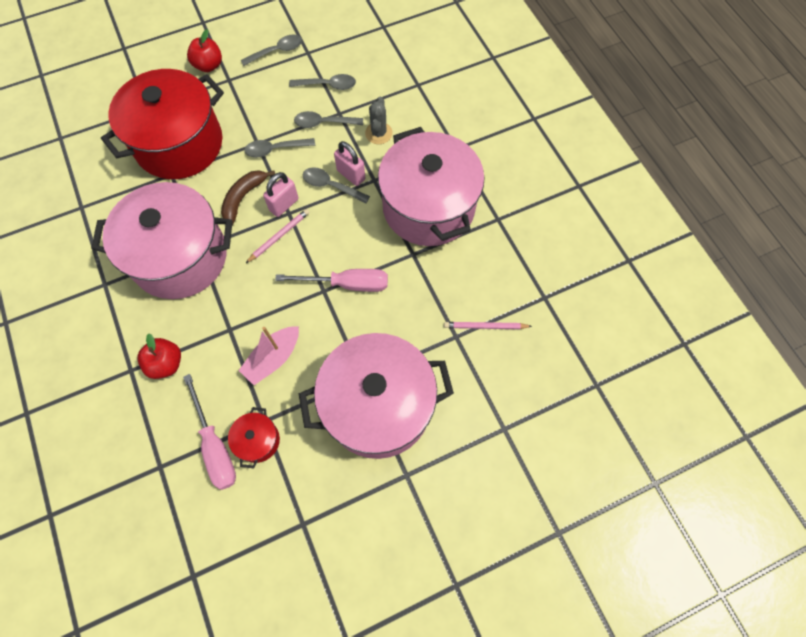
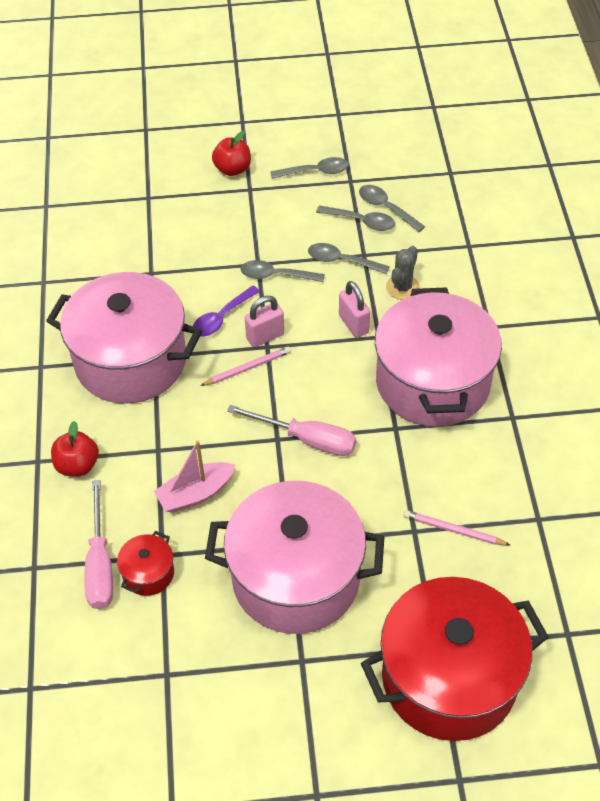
camera: 20 degrees right, 15 degrees down
(179, 144) = (171, 243): red pot -> red pot (449, 678)
(243, 198) = (221, 318): brown banana -> purple spoon
(331, 186) = (326, 330): grey spoon -> grey spoon (386, 208)

